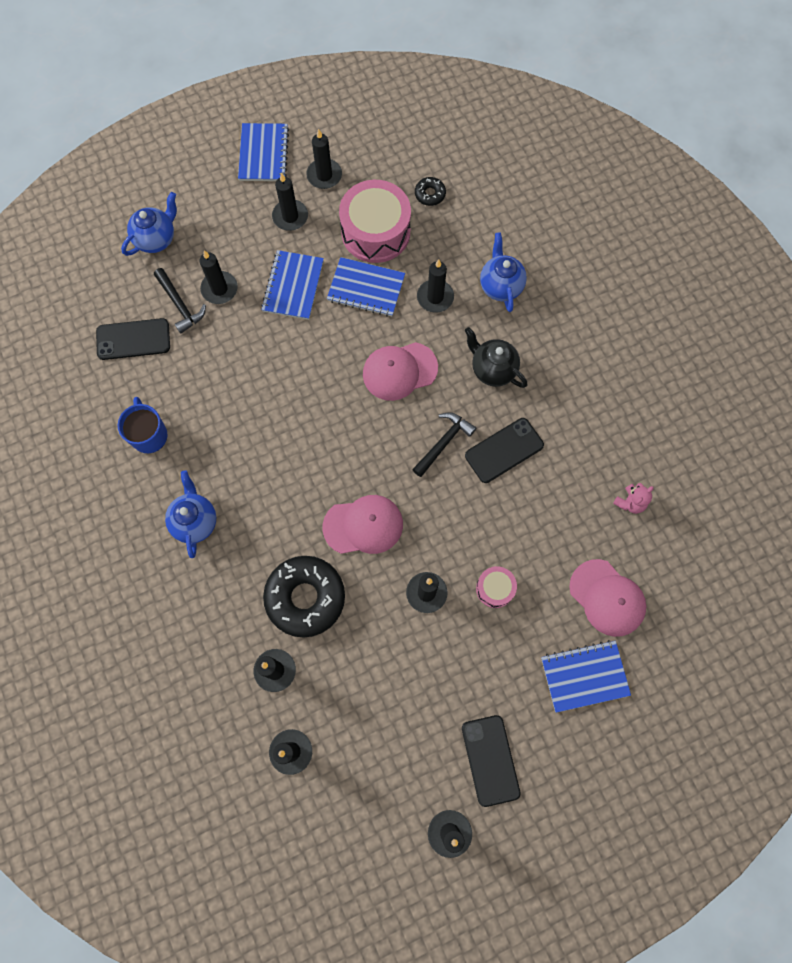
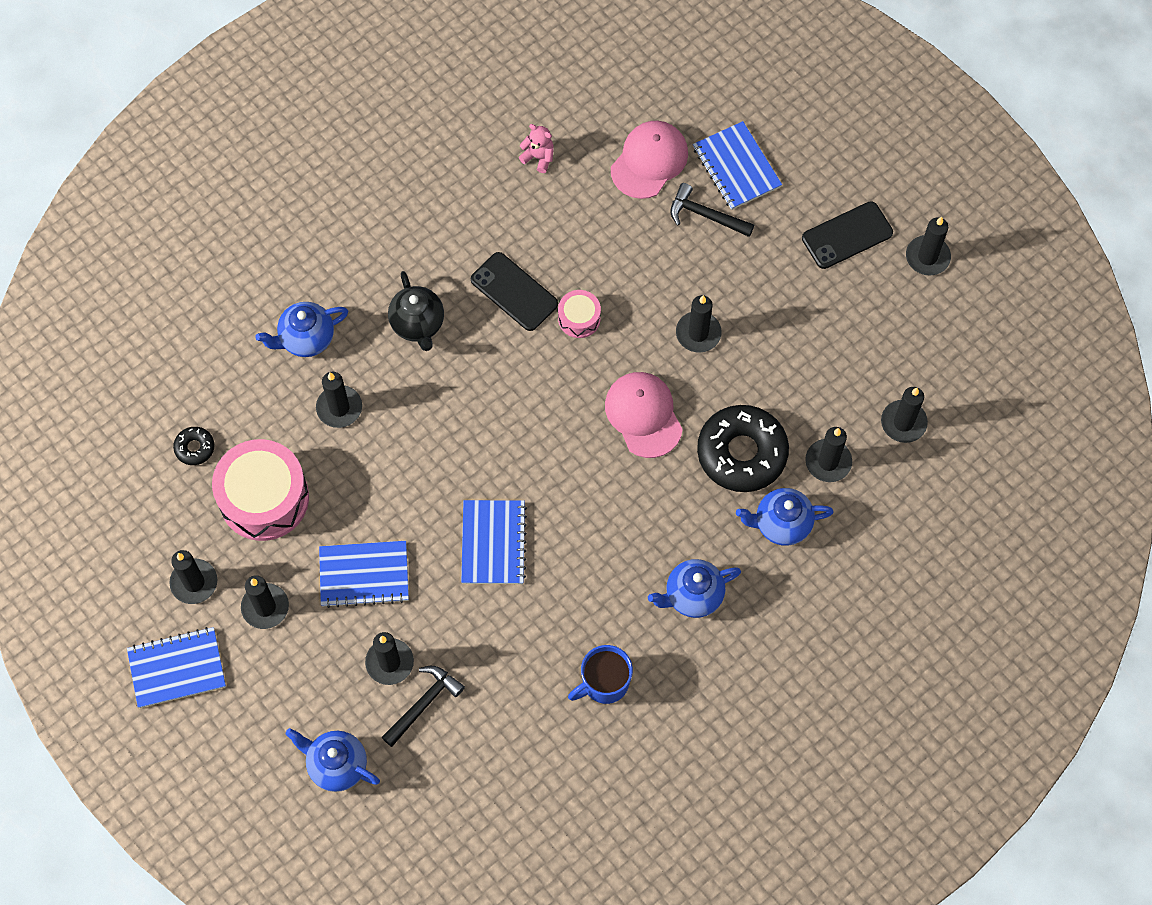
camera: 105 degrees left, 5 degrees down
(133, 339) = (485, 745): black phone -> none
(232, 612) = (781, 524): none -> blue teapot
(366, 288) = (346, 489): blue notebook -> blue notebook (493, 543)
(399, 371) = (446, 423): pink cap -> none
(443, 442) = (522, 356): black hammer -> black hammer (705, 215)
(492, 369) = (418, 324): black teapot -> black teapot turned 45 degrees counterclockwise
(495, 589) = (673, 268): pink drum -> pink drum (579, 318)

